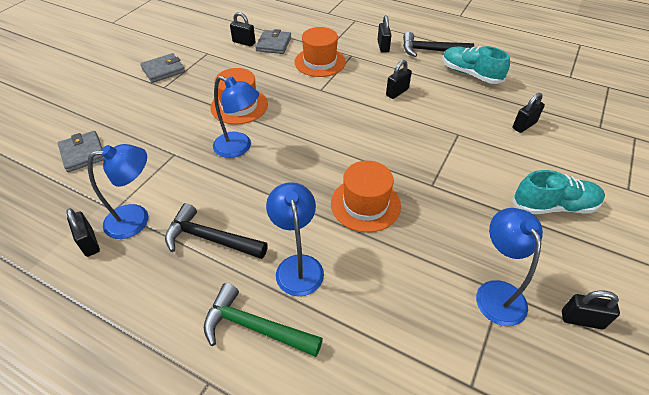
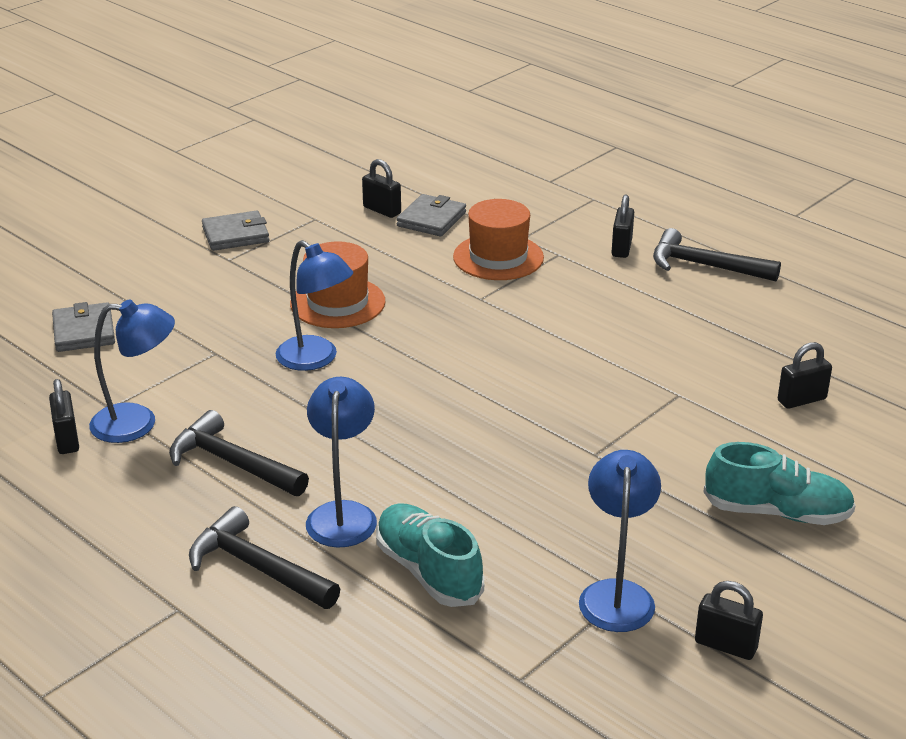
camera: 15 degrees right, 15 degrees down
(255, 327) = (257, 567): green hammer -> black hammer
(365, 204) = (477, 461): orange hat -> none
(397, 92) = (608, 320): black padlock -> none
(470, 74) = (755, 311): turquoise shoe -> turquoise shoe (428, 571)

